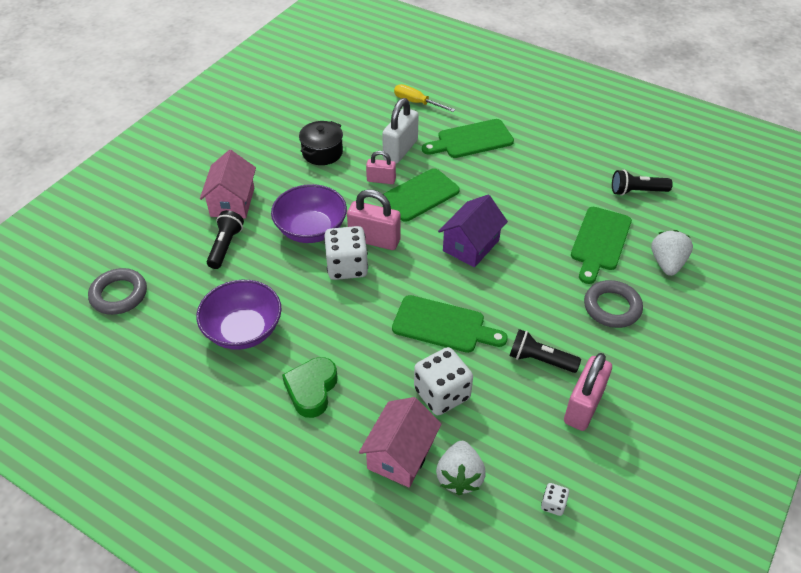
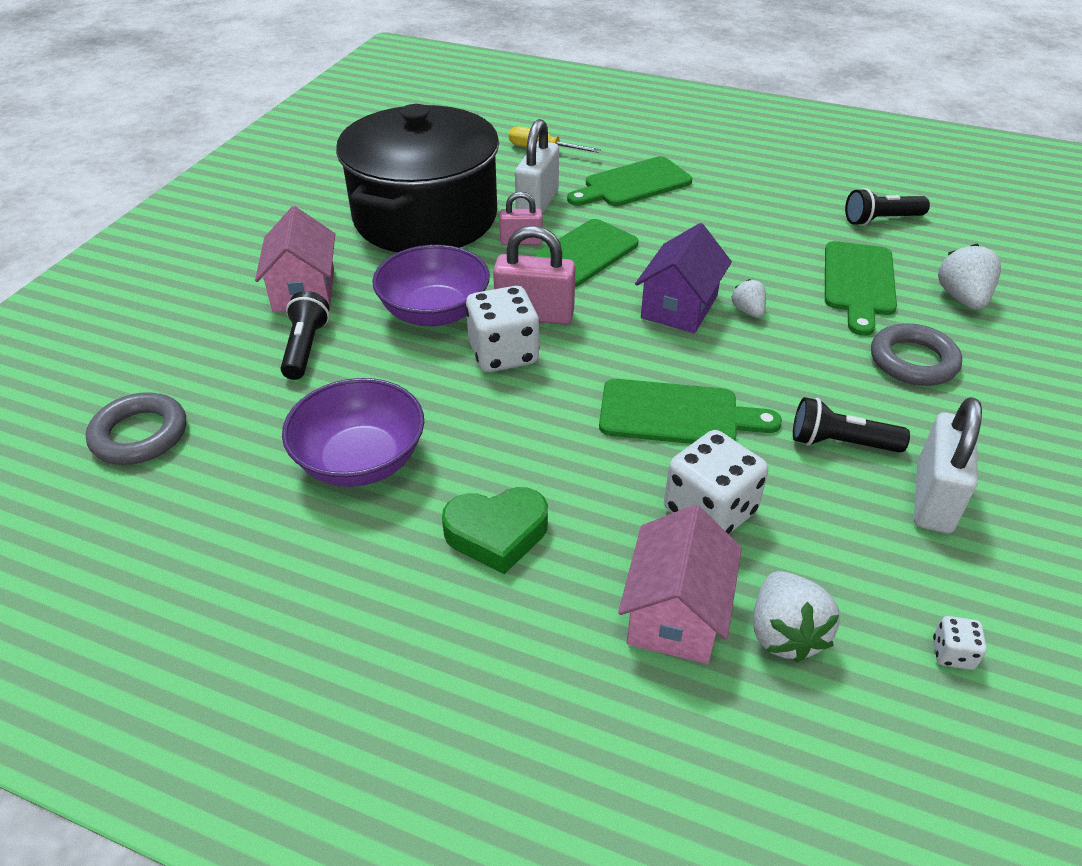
camera: 10 degrees left, 5 degrees down
(312, 390) = (497, 534): green heart -> green heart turned 105 degrees counterclockwise
(322, 152) = (425, 217): black pot -> black pot, size x2.40
(515, 255) = (748, 311): none -> white strawberry
(583, 406) = (933, 498): pink padlock -> white padlock

